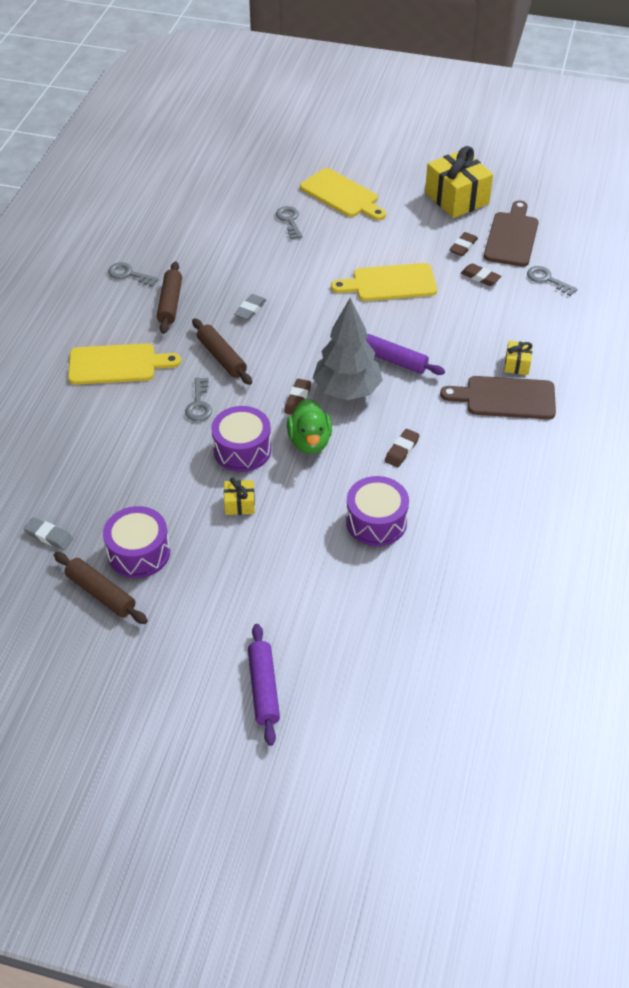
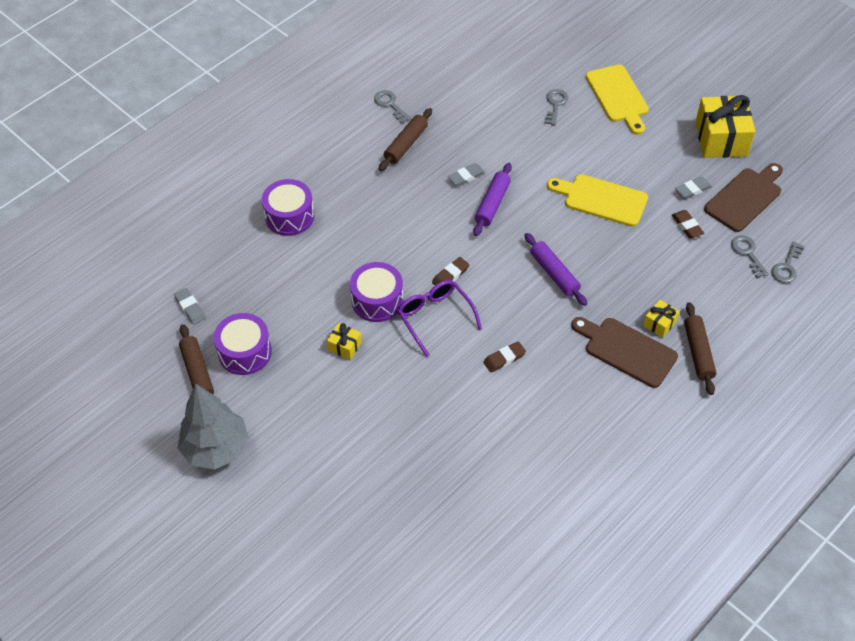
camera: 30 degrees right, 5 degrees up
(117, 364) = (329, 183): yellow cutting board -> none
(199, 404) = (370, 245): grey key -> grey key (786, 266)
(222, 357) = (415, 211): brown rolling pin -> brown rolling pin (698, 352)
(264, 688) = (263, 507): purple rolling pin -> purple rolling pin (492, 204)
(309, 442) = (435, 317): green duck -> purple glasses
(347, 391) = (496, 285): grey tree -> grey tree (216, 449)
(376, 522) = (440, 411): purple drum -> purple drum (289, 216)
(463, 246) = (692, 190): brown eraser -> grey eraser

